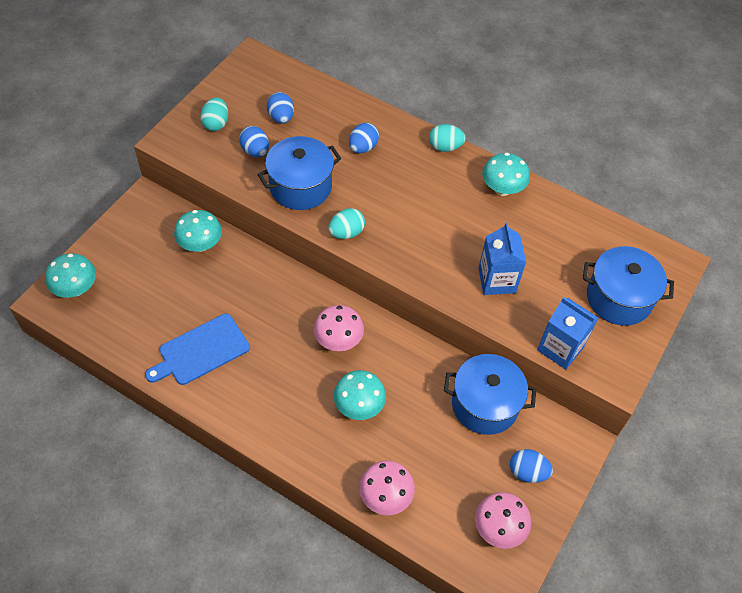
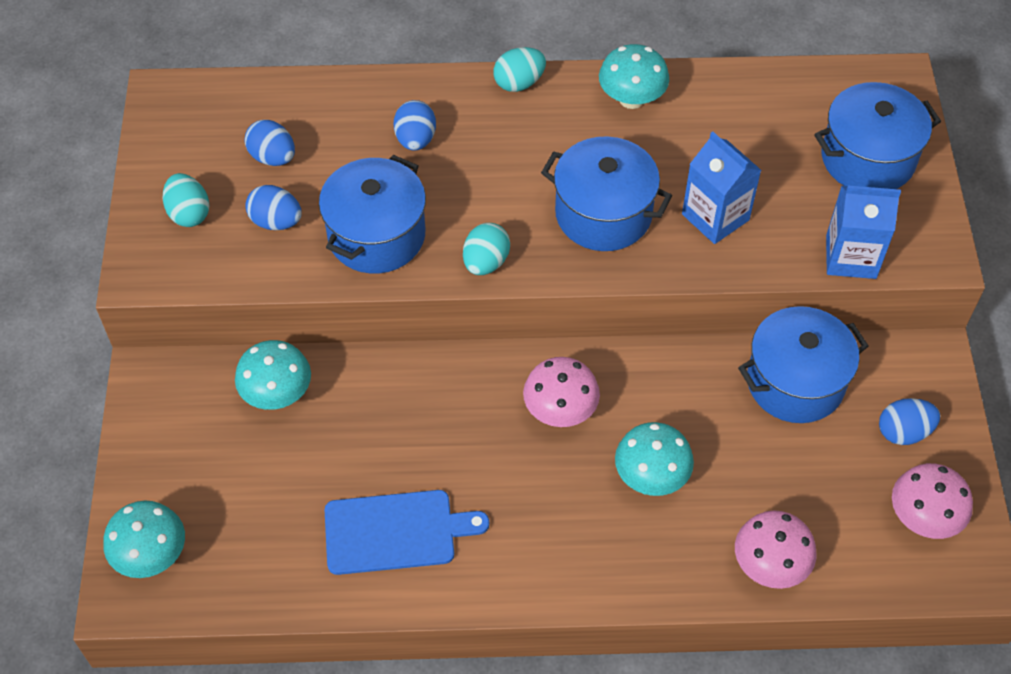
camera: 30 degrees left, 0 degrees up
(201, 351) = (395, 532): blue cutting board -> blue cutting board turned 120 degrees counterclockwise
(433, 243) = (603, 214): none -> blue pot

